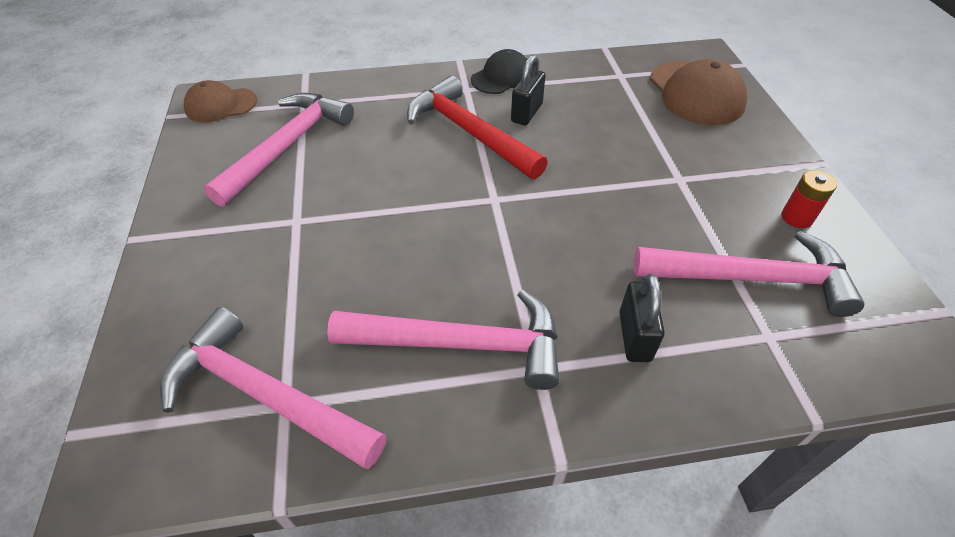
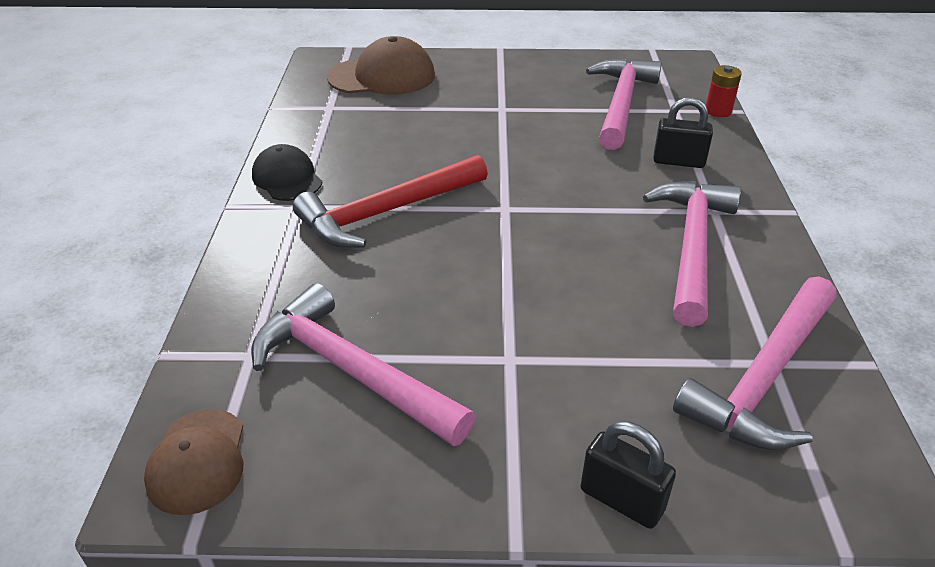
camera: 80 degrees left, 10 degrees down
(526, 113) = (368, 171): black padlock -> black padlock (621, 500)
(796, 217) = (559, 73): red battery -> red battery (718, 111)

